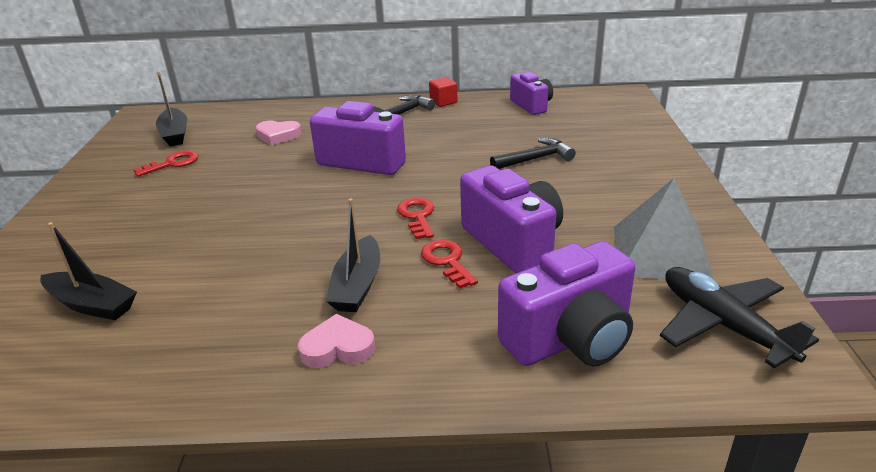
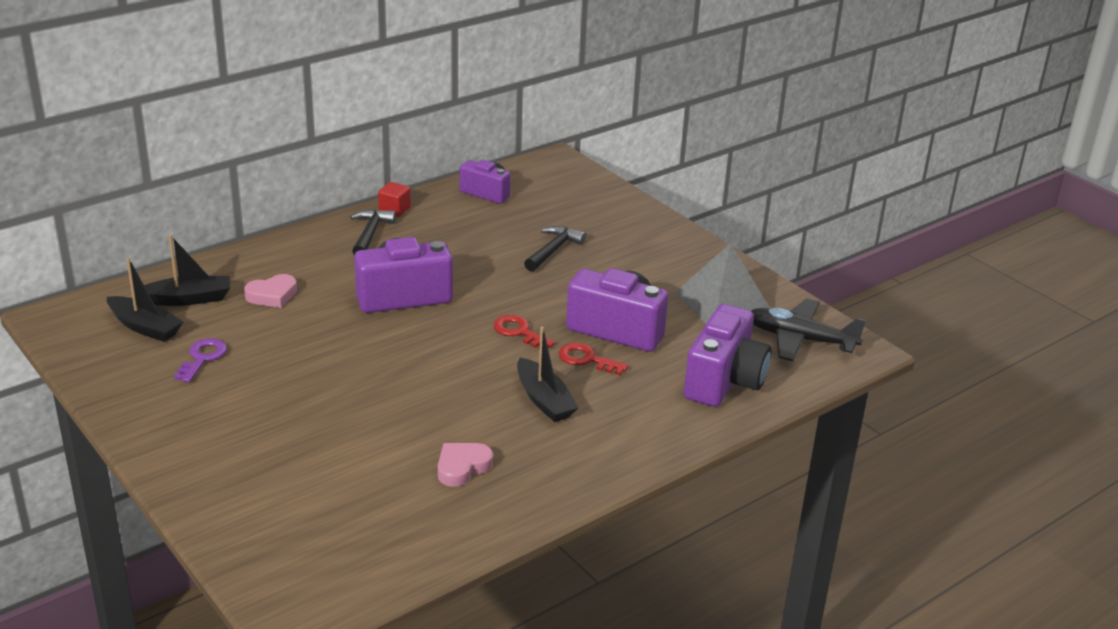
camera: 40 degrees left, 0 degrees up
(92, 305) = (351, 493): black boat -> black boat (188, 299)
(172, 163) = (202, 358): red key -> purple key
(338, 348) = (587, 444): pink heart -> pink heart (462, 467)

